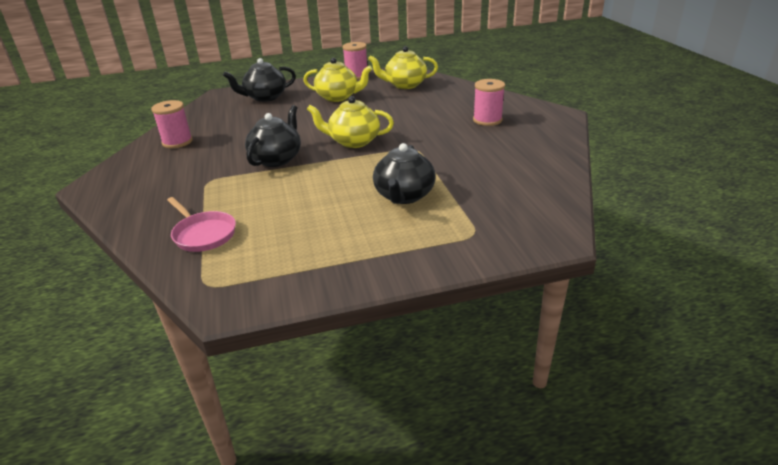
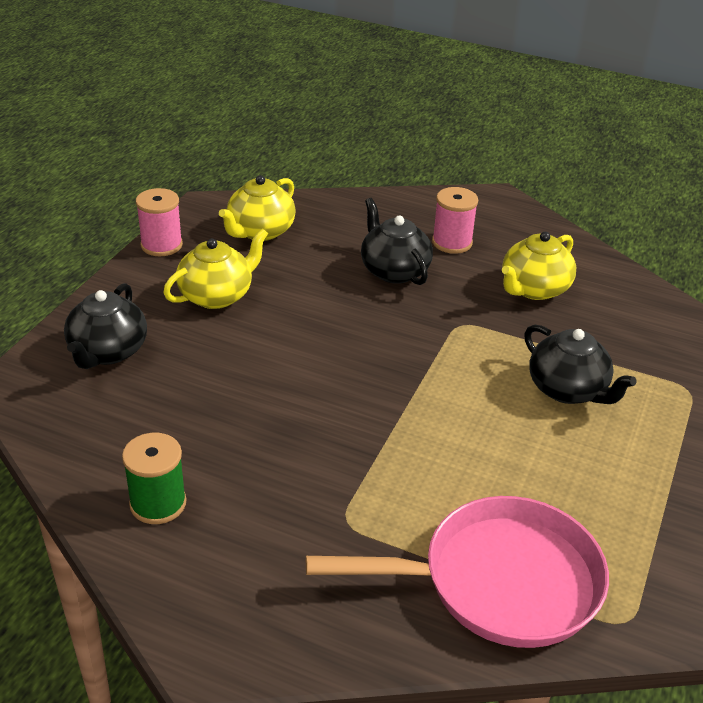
camera: 55 degrees left, 5 degrees up
(177, 142) = (158, 503): pink spool -> green spool
(203, 234) = (499, 582): pink pan -> pink pan, size x1.91
(277, 159) = (353, 435): black teapot -> black teapot (394, 271)
(353, 141) = (383, 354): yellow teapot -> yellow teapot (534, 289)

